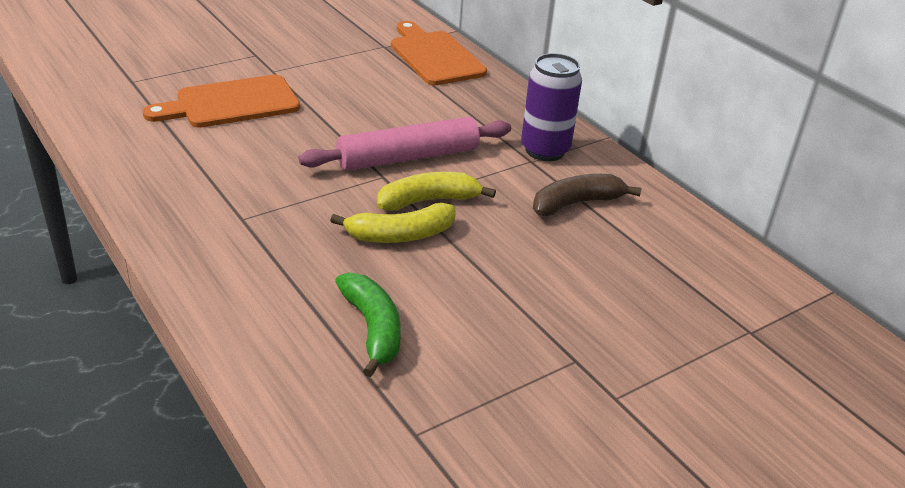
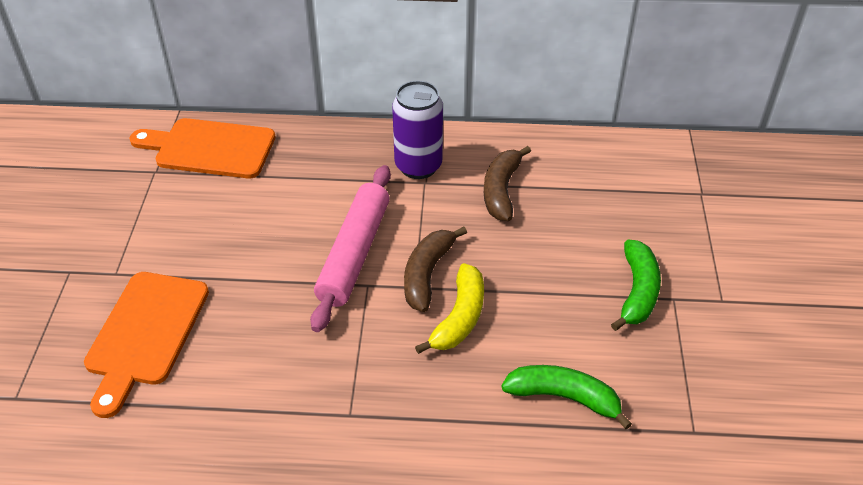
camera: 50 degrees left, 10 degrees up
(429, 201) = (427, 274): yellow banana -> brown banana
(554, 331) = (637, 292): none -> green banana

